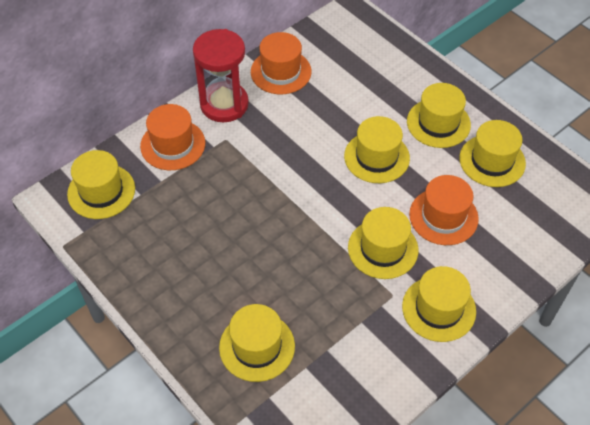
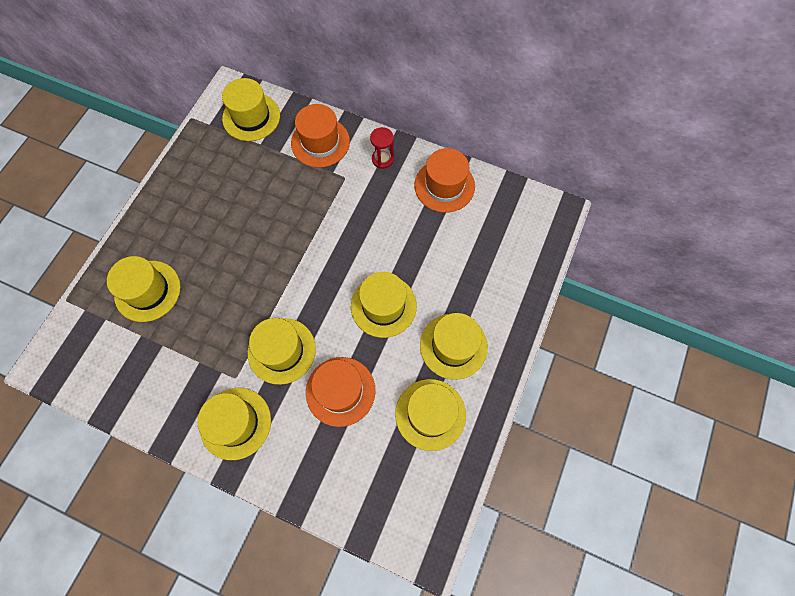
camera: 65 degrees right, 15 degrees up
(224, 104) = (382, 159): red hourglass -> red hourglass, size x0.48

